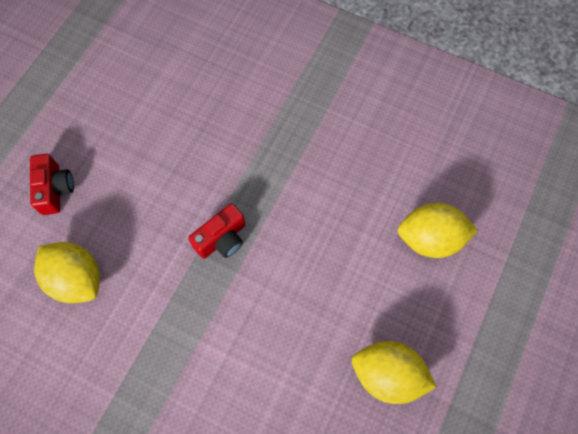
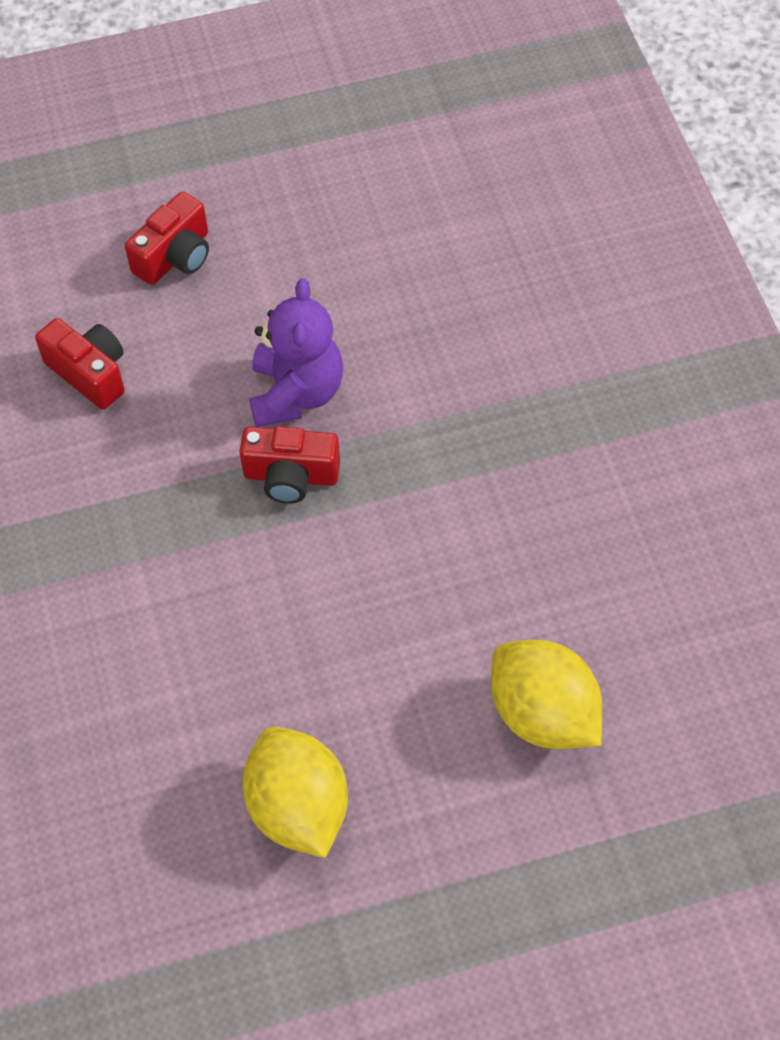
camera: 50 degrees right, 10 degrees down
(76, 279) = (89, 373): yellow lemon -> red camera
(182, 201) = (296, 393): none -> purple teddy bear

